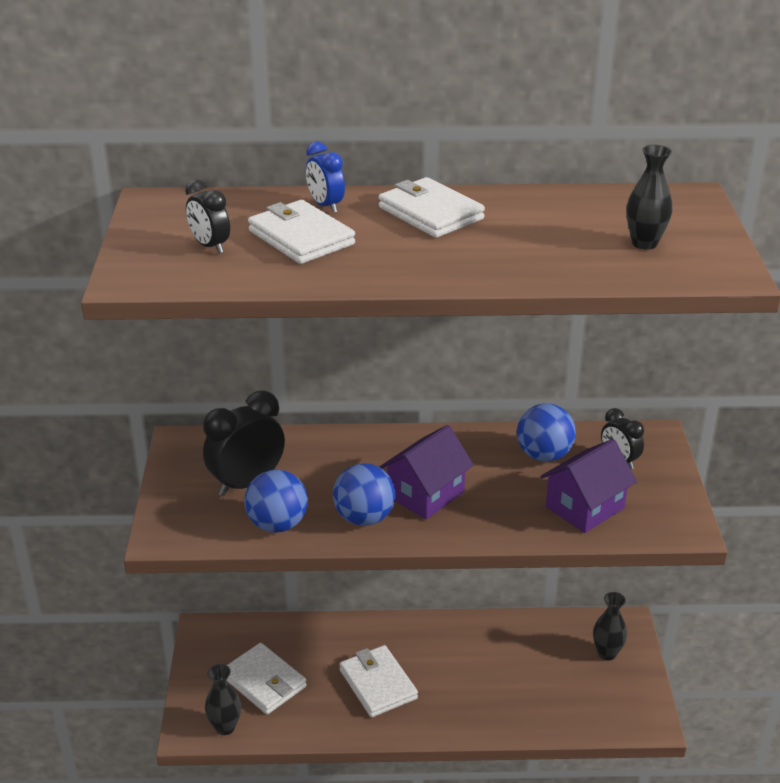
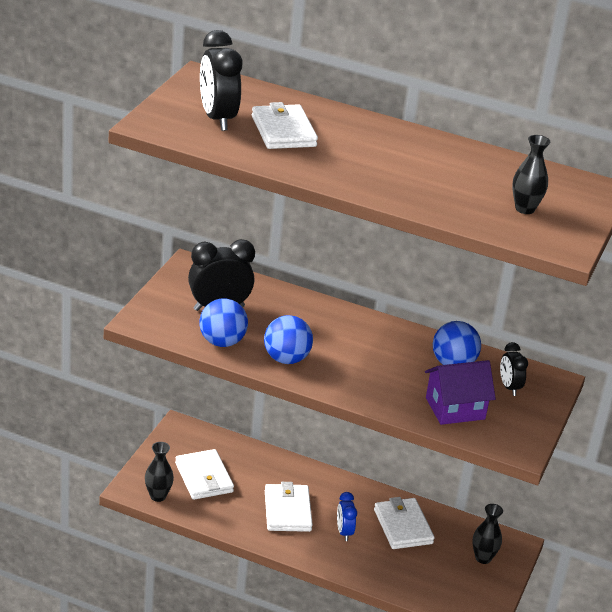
camera: 20 degrees right, 0 degrees up
(210, 246) = (217, 119): black clock -> black clock, size x1.76
(325, 206) = (319, 114): blue clock -> blue clock (344, 532)
(425, 494) = (342, 359): purple house -> none
(430, 213) = (389, 141): white wallet -> white wallet (403, 526)

